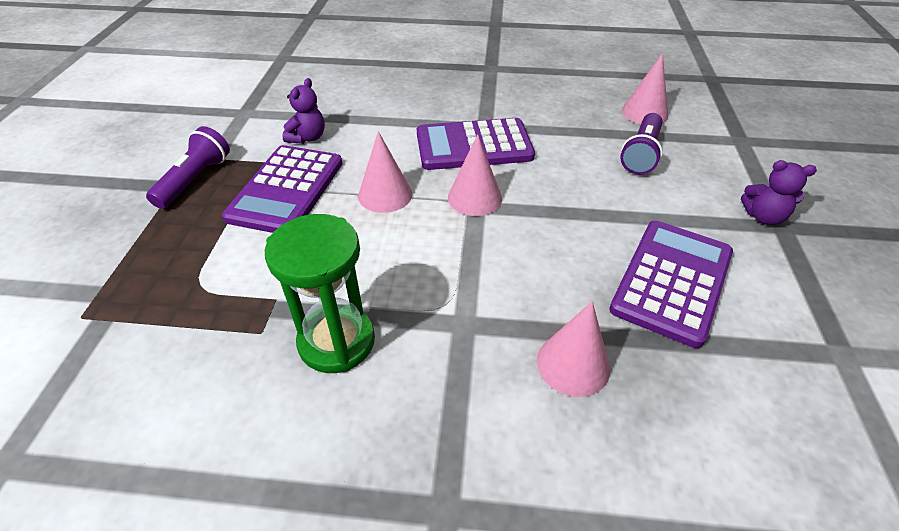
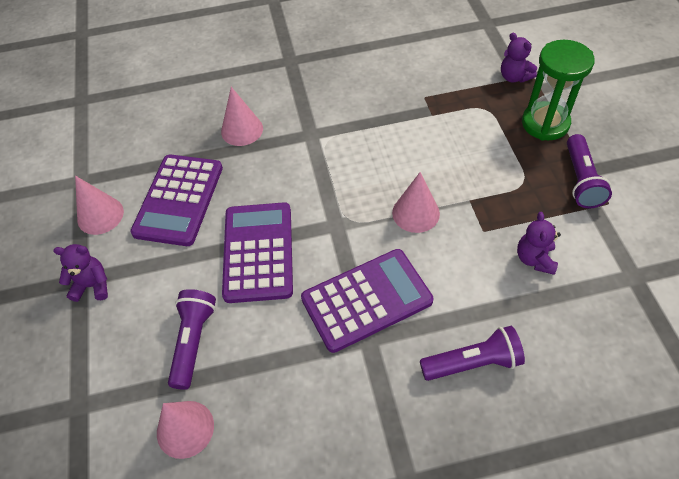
camera: 165 degrees right, 10 degrees up
(107, 322) = (514, 77): none -> purple teddy bear
(286, 190) = (498, 193): purple calculator -> purple calculator (258, 252)
(337, 341) = (378, 104): green hourglass -> green hourglass (545, 123)
(411, 99) = (473, 362): none -> purple flashlight
(474, 198) = (340, 232): pink cone -> pink cone (100, 215)

